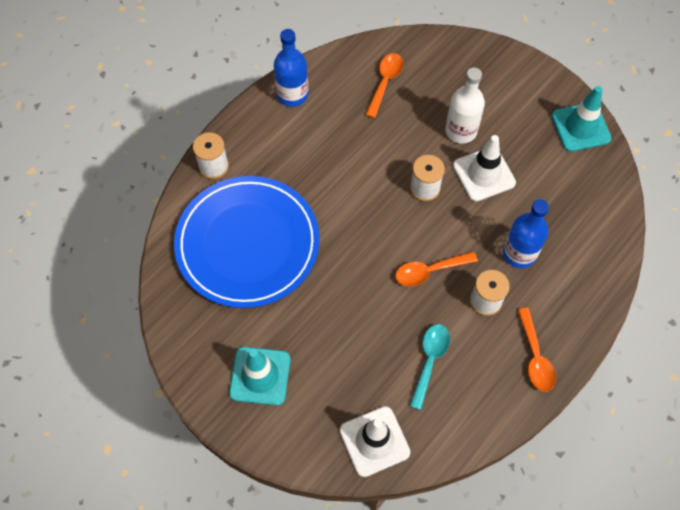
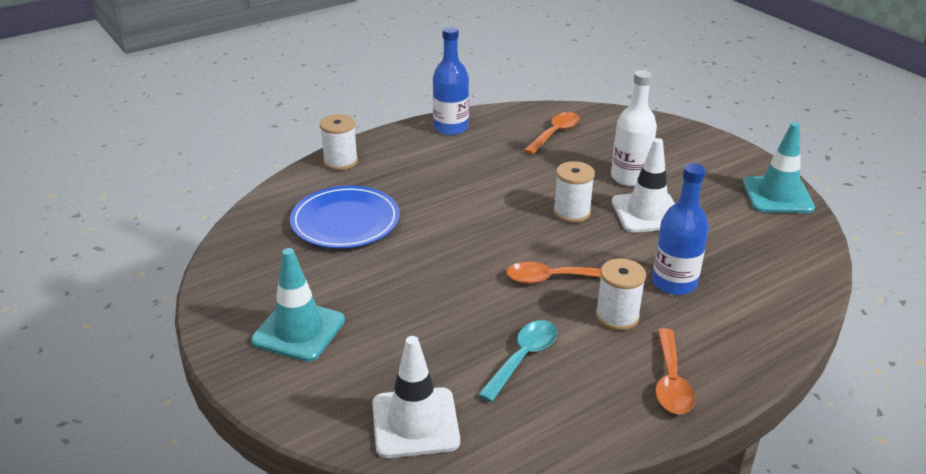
camera: 15 degrees right, 30 degrees down
(247, 244) = (345, 221): blue plate -> blue plate, size x0.63

